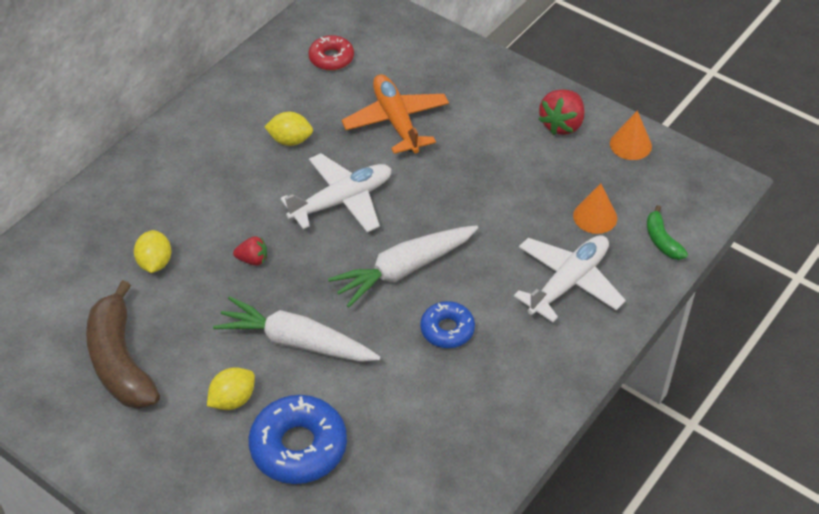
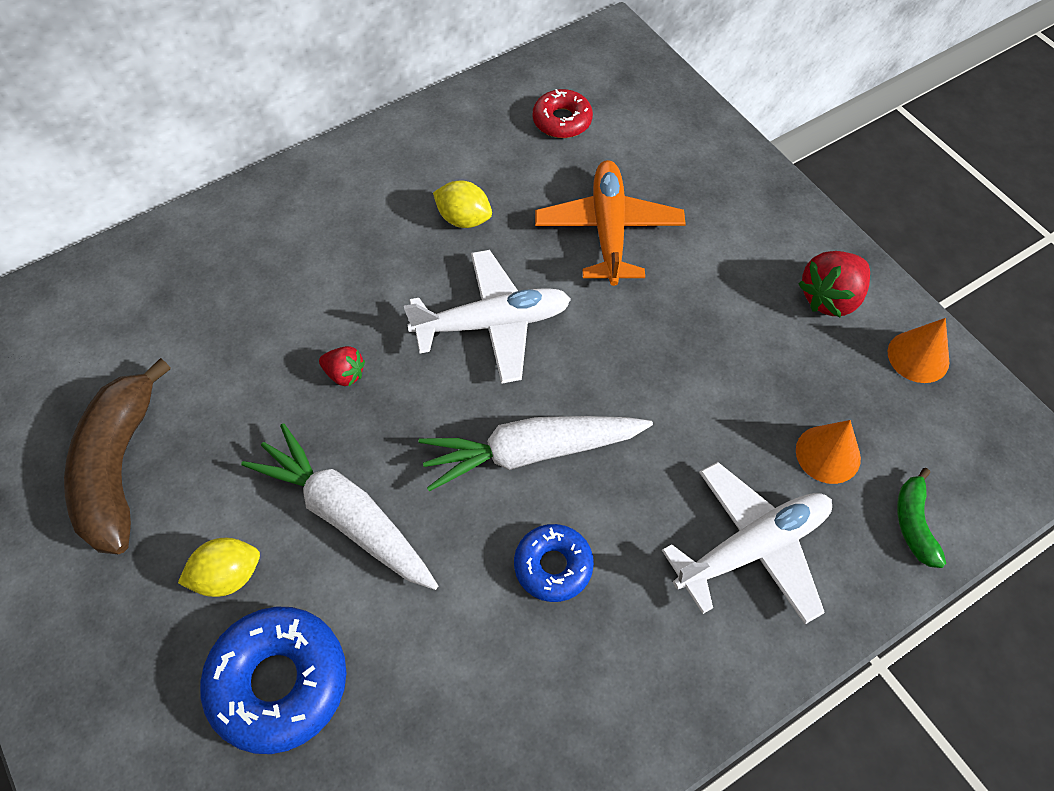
camera: 20 degrees right, 10 degrees up
(155, 263) = (225, 340): yellow lemon -> none

